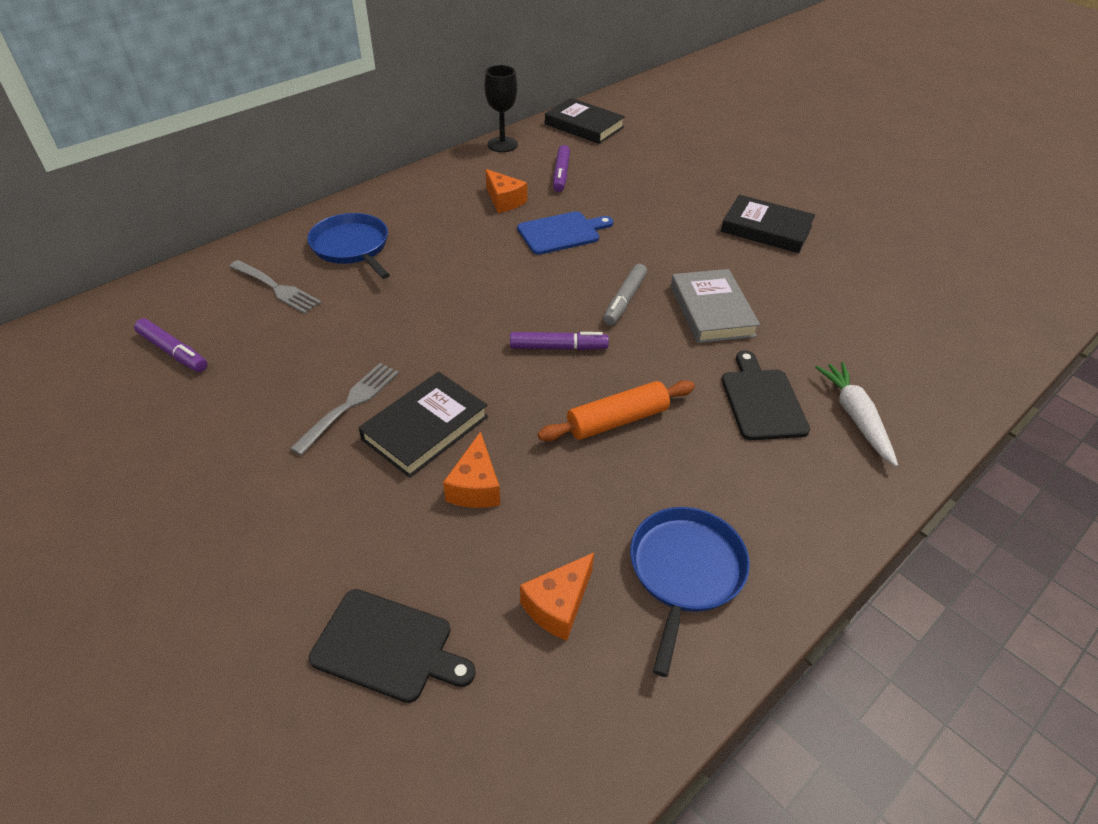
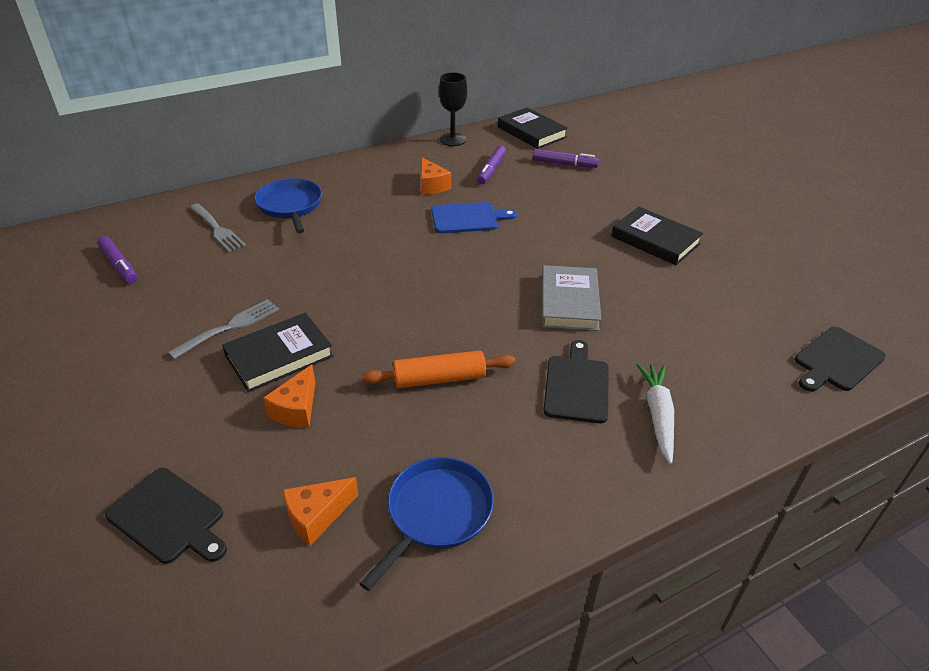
camera: 15 degrees right, 5 degrees down
(558, 347) = (419, 311): purple marker -> purple marker (564, 164)
(624, 300) = (495, 281): grey marker -> none
(992, 328) = (836, 360): none -> black cutting board

